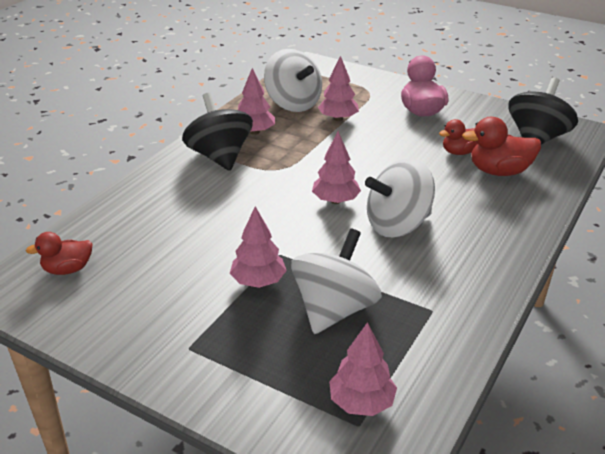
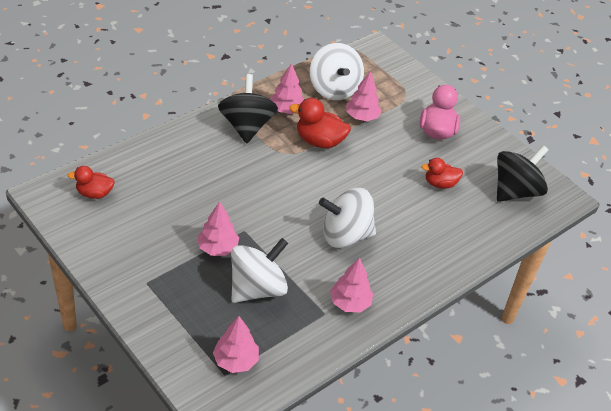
camera: 15 degrees right, 10 degrees up
(335, 201) = (311, 198): pink tree -> pink tree (350, 303)
(499, 171) = (459, 213): red duck -> red duck (319, 141)

